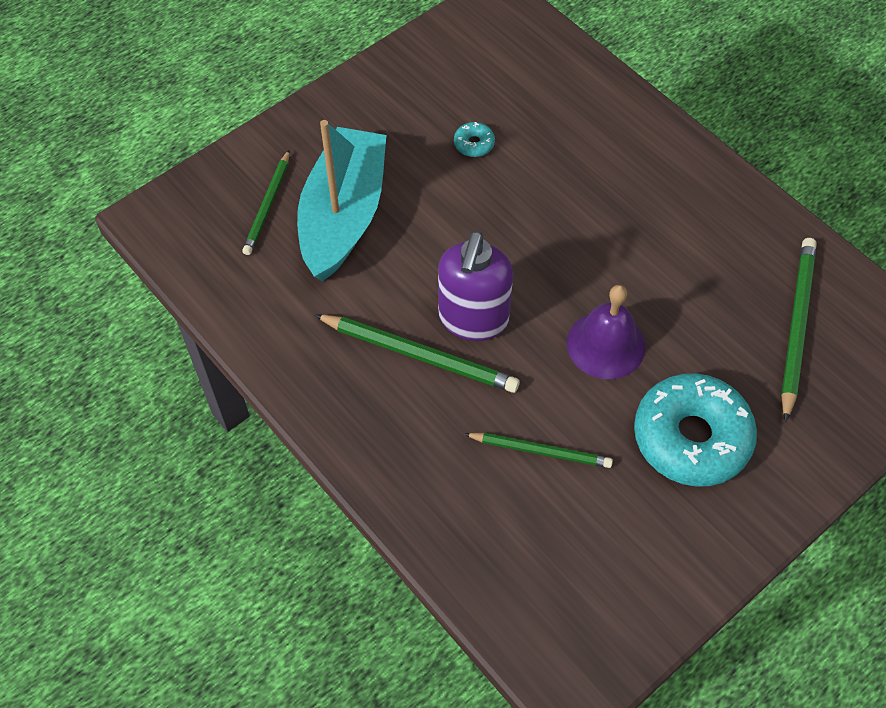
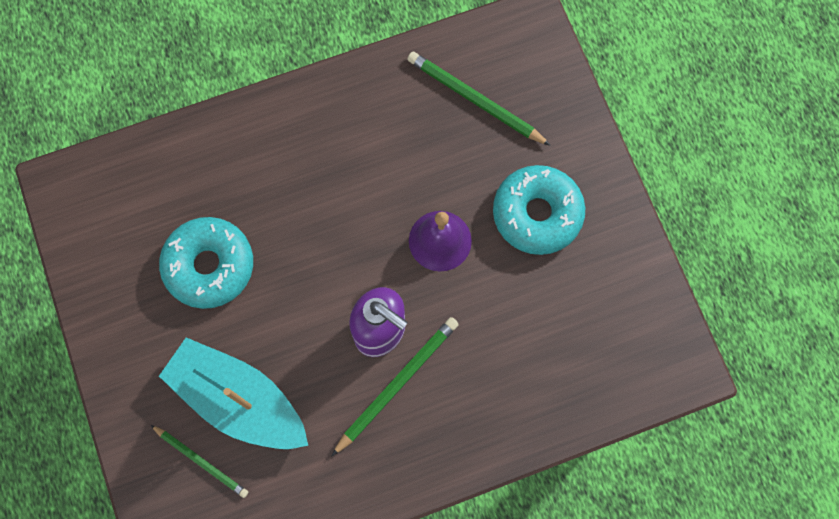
camera: 70 degrees left, 15 degrees up
(474, 144) = (209, 266): turquoise donut -> turquoise donut, size x2.50
(540, 451) = (510, 324): green pencil -> none

